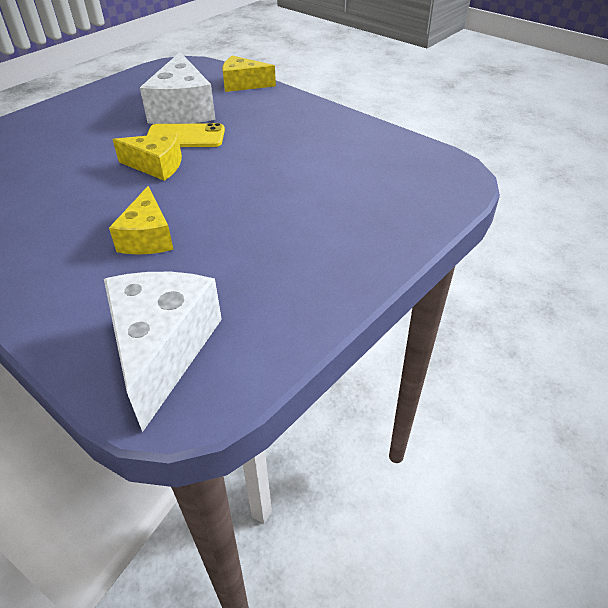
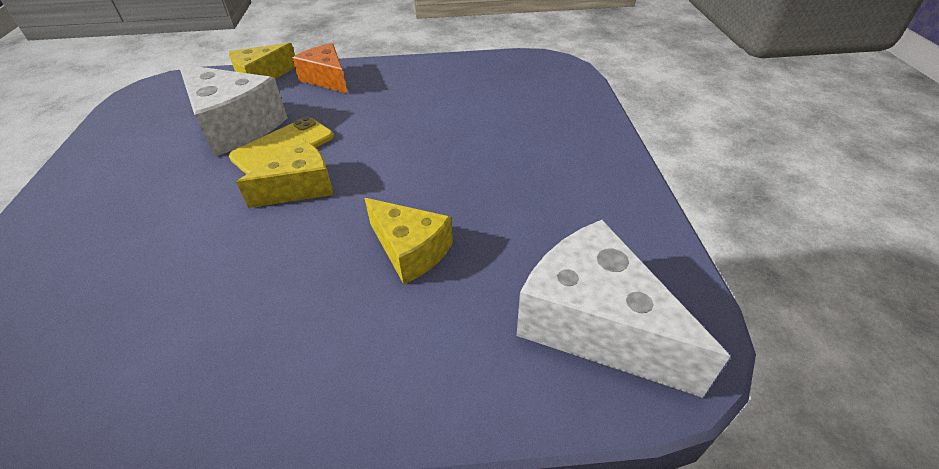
camera: 45 degrees left, 0 degrees up
(277, 104) = (327, 79): none -> orange cheese

